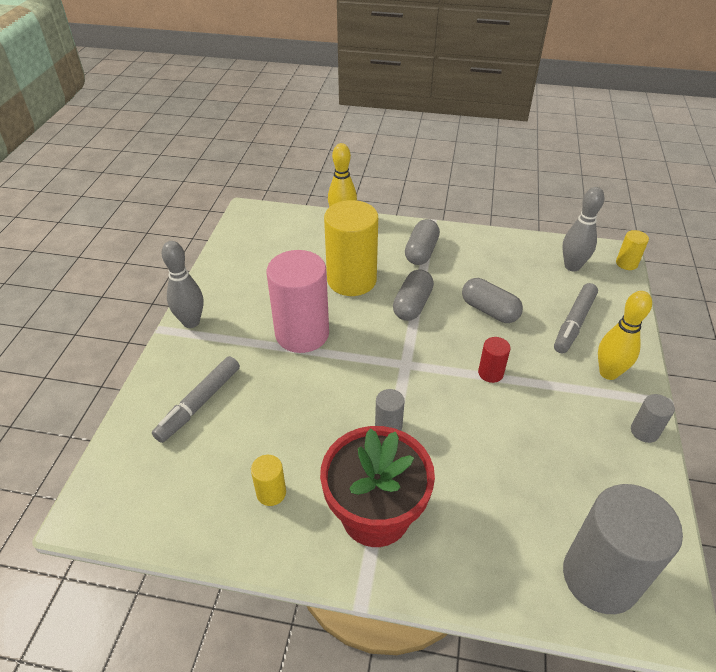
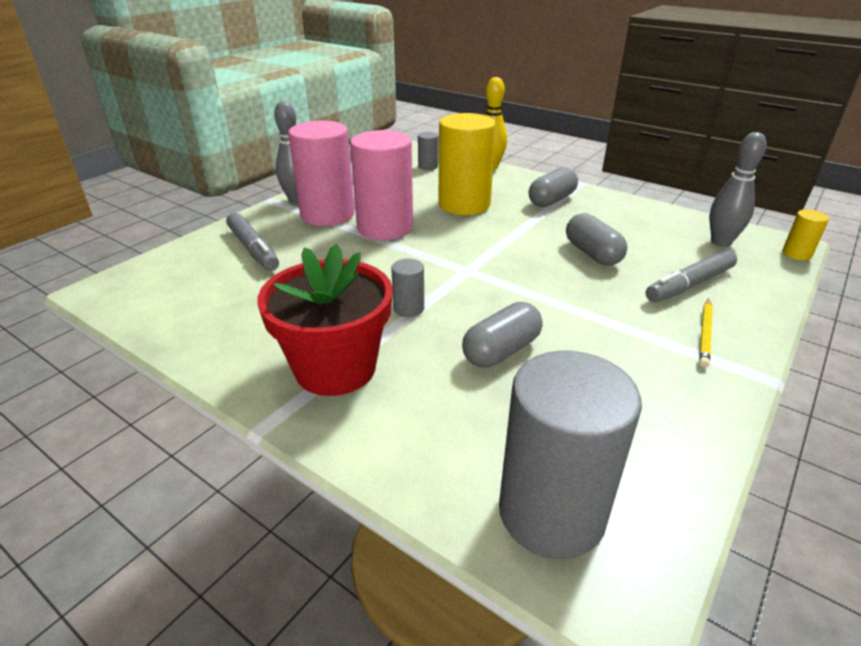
camera: 25 degrees right, 10 degrees down
(199, 403) = (253, 249): grey marker -> grey marker turned 90 degrees counterclockwise
(236, 333) = (327, 215): none -> pink cylinder
(271, 493) = (254, 322): yellow cylinder -> none
(412, 305) = (510, 232): grey capsule -> grey capsule (501, 351)
(490, 373) = (555, 298): red cylinder -> none
(608, 373) = (705, 334): yellow bowling pin -> yellow pencil
(644, 431) = (719, 397): grey cylinder -> grey cylinder (428, 166)

